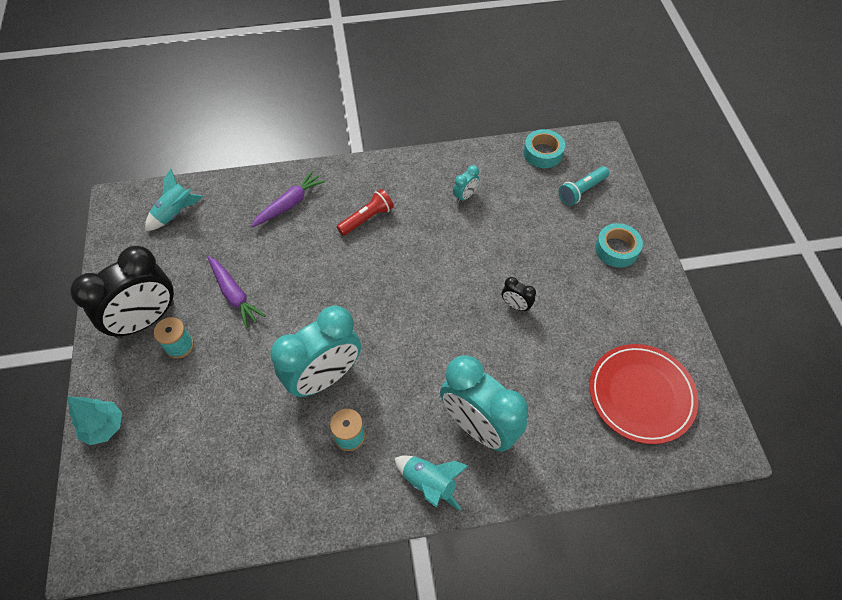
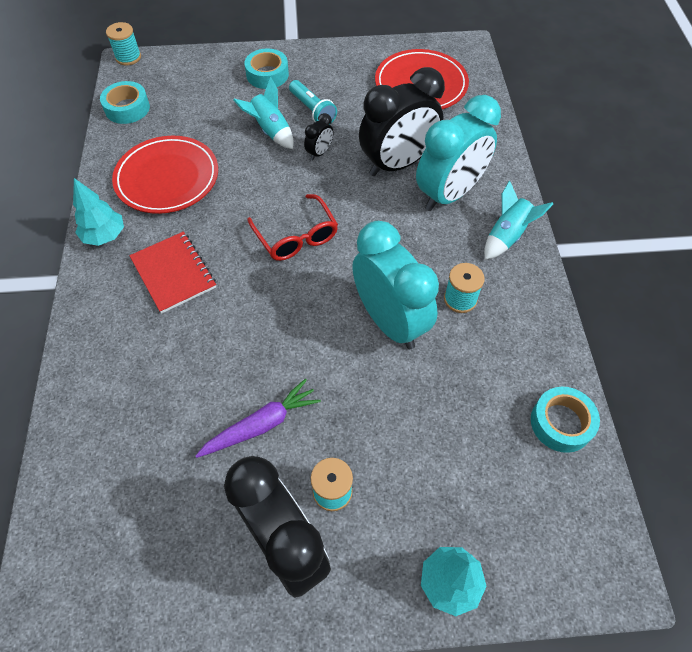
camera: 85 degrees left, 0 degrees up
(175, 213) = (93, 521): turquoise rocket -> turquoise rocket (270, 131)
(221, 521) = (561, 423): none -> turquoise tape
(289, 204) = (123, 360): purple carrot -> none
(366, 219) = (173, 273): red flashlight -> red notebook
(399, 169) = (105, 236): none -> turquoise tree
(411, 297) = (296, 236): none -> red glasses
(465, 196) = (167, 178): turquoise clock -> red plate
(512, 376) = (397, 164): none -> black clock
(581, 191) = (189, 87): turquoise flashlight -> turquoise flashlight (312, 110)
(609, 140) = (128, 57): none -> turquoise spool

